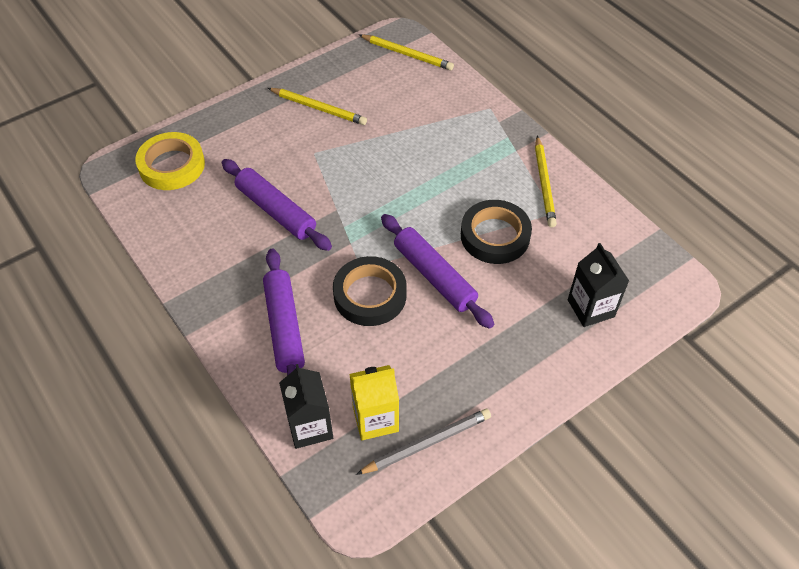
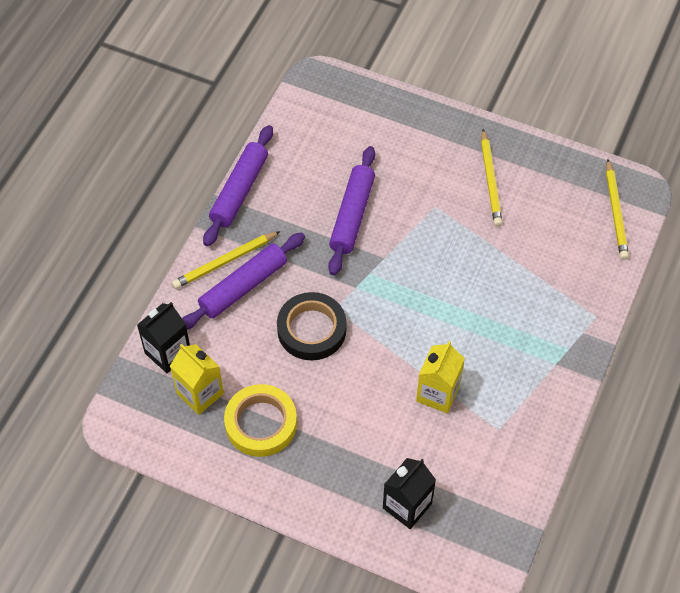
camera: 60 degrees right, 5 degrees up
(172, 165) = (348, 115): yellow tape -> yellow tape (261, 423)
(427, 443) = (200, 440): grey pencil -> none
(434, 276) = (362, 367): purple rolling pin -> purple rolling pin (239, 191)
(495, 236) = (438, 393): black tape -> yellow carton
(544, 183) = (529, 406): yellow pencil -> yellow pencil (225, 262)

